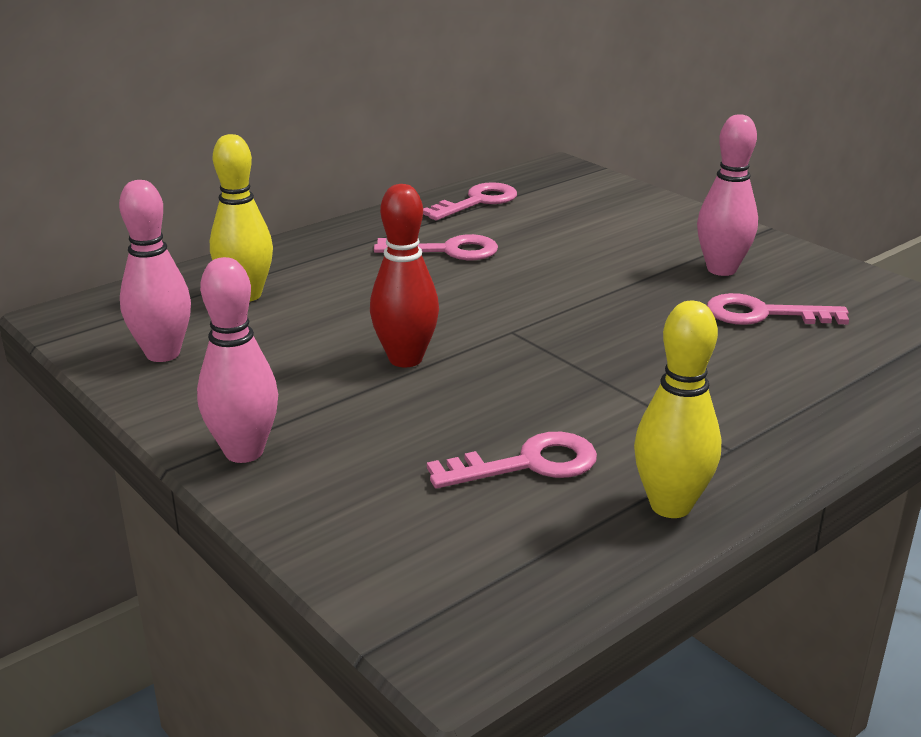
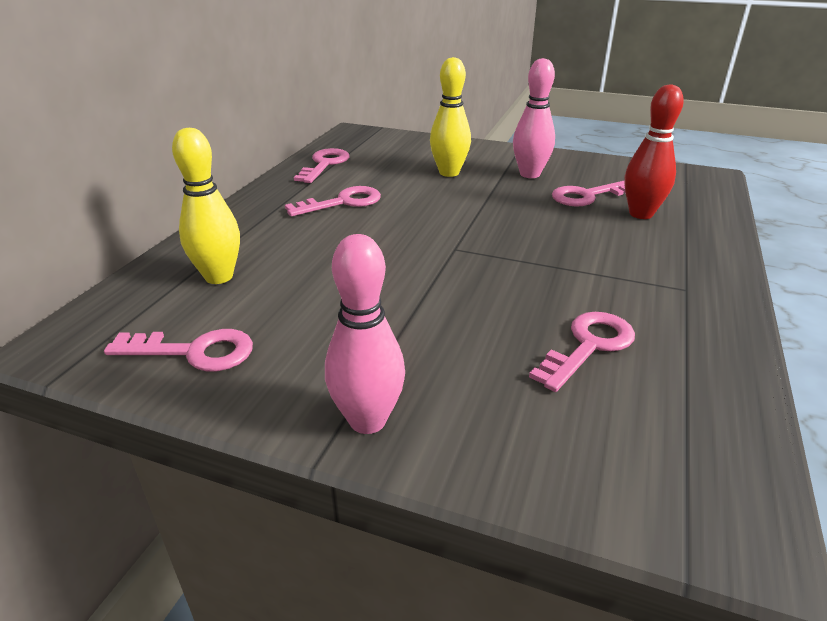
camera: 30 degrees left, 5 degrees up
(163, 354) = (194, 352): pink bowling pin -> pink key
(405, 359) = (406, 292): red bowling pin -> red bowling pin (641, 214)
(670, 506) = (709, 343): yellow bowling pin -> yellow bowling pin (449, 173)

